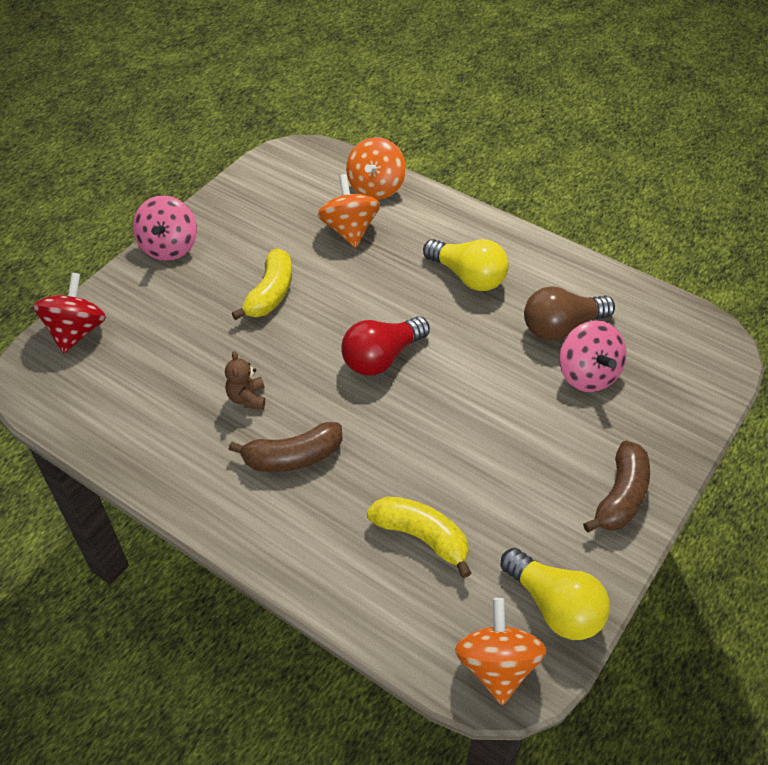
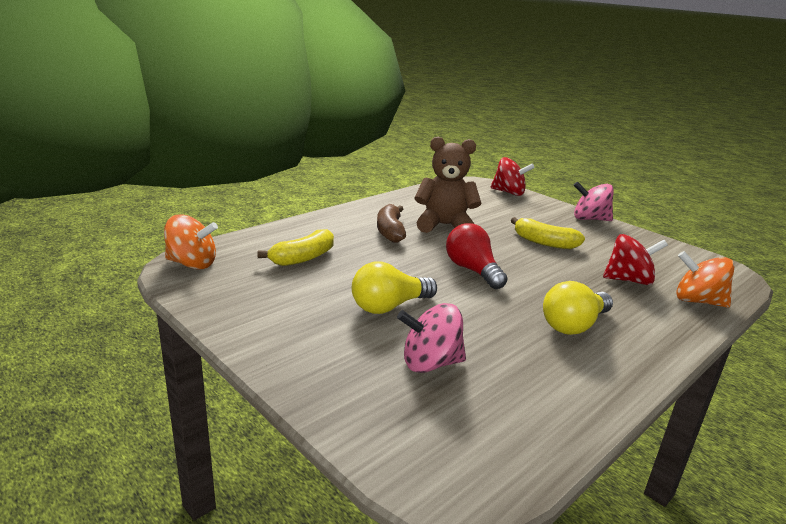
camera: 100 degrees right, 25 degrees down
(247, 398) = (444, 225): brown teddy bear -> brown teddy bear, size x2.17
(349, 230) = (628, 280): orange spinning top -> red spinning top
(554, 606) = (211, 291): yellow light bulb -> yellow light bulb (389, 306)
(561, 327) = (500, 363): brown light bulb -> none
(621, 496) = (280, 344): brown banana -> none

